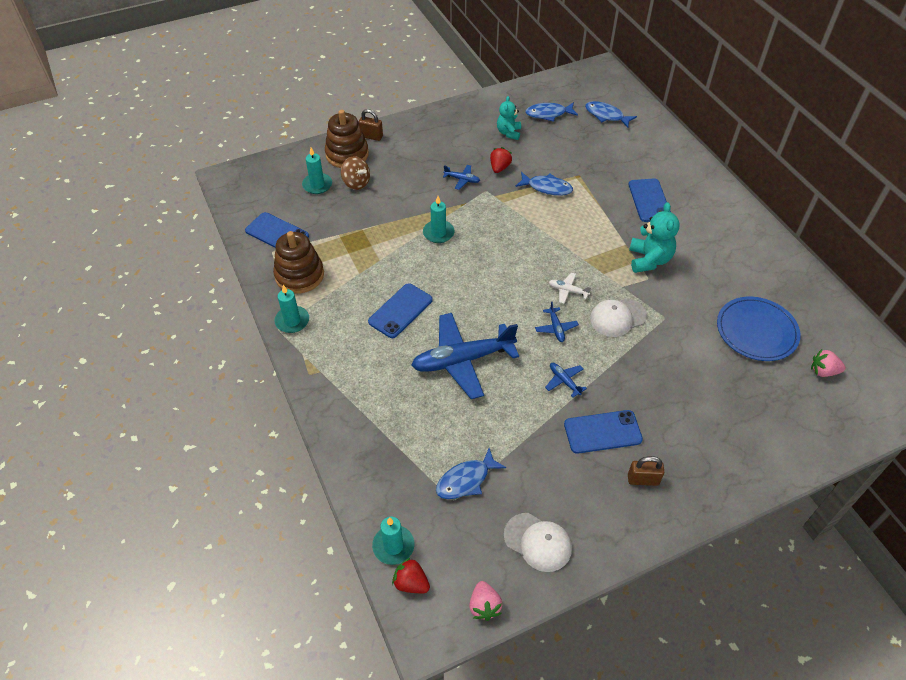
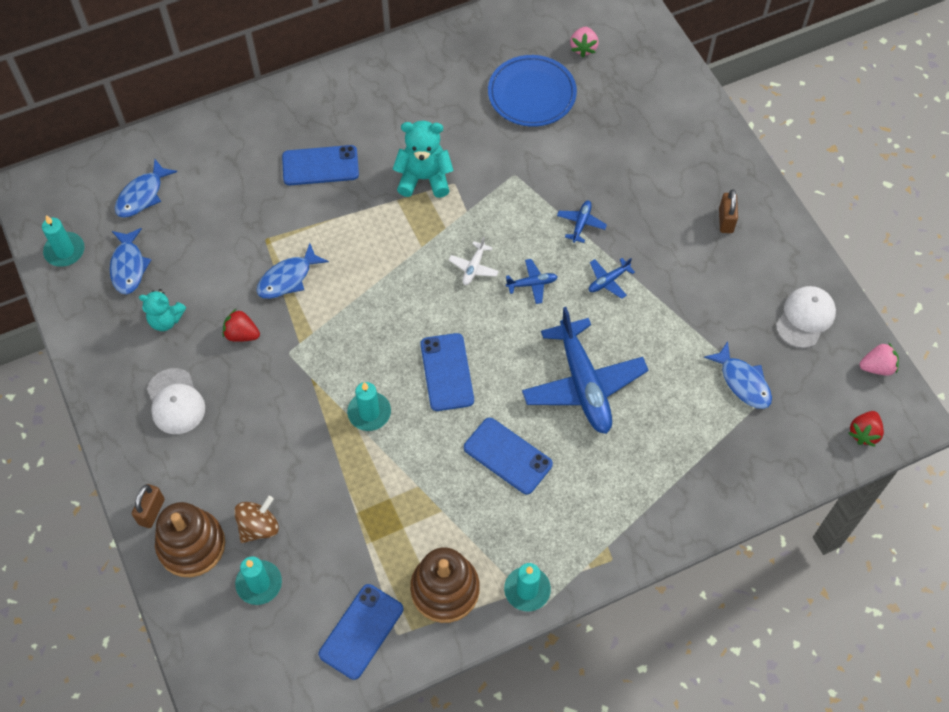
camera: 90 degrees left, 10 degrees up
(393, 546) = (827, 451): turquoise candle -> turquoise candle (65, 251)
(462, 180) = (263, 383): blue plane -> blue plane (581, 224)
(547, 188) = (288, 278): blue fish -> blue fish turned 150 degrees counterclockwise
(602, 432) = (672, 250): blue phone -> blue phone (447, 372)
(617, 317) = (515, 220): white cap -> white cap (175, 402)

